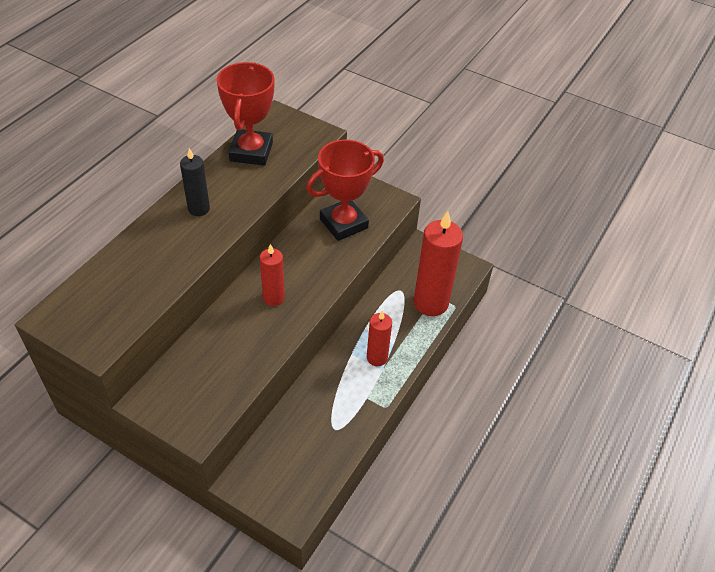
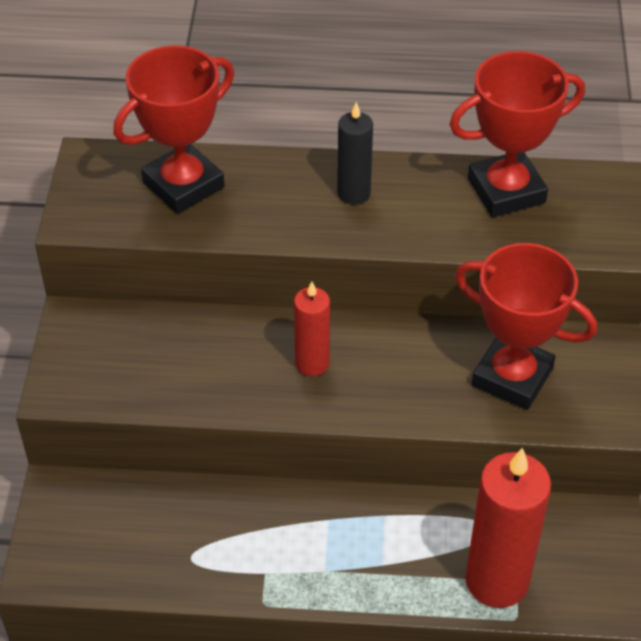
camera: 65 degrees right, 0 degrees up
(120, 279) = (183, 185): none -> red trophy
(377, 358) = (342, 554): red candle -> none

